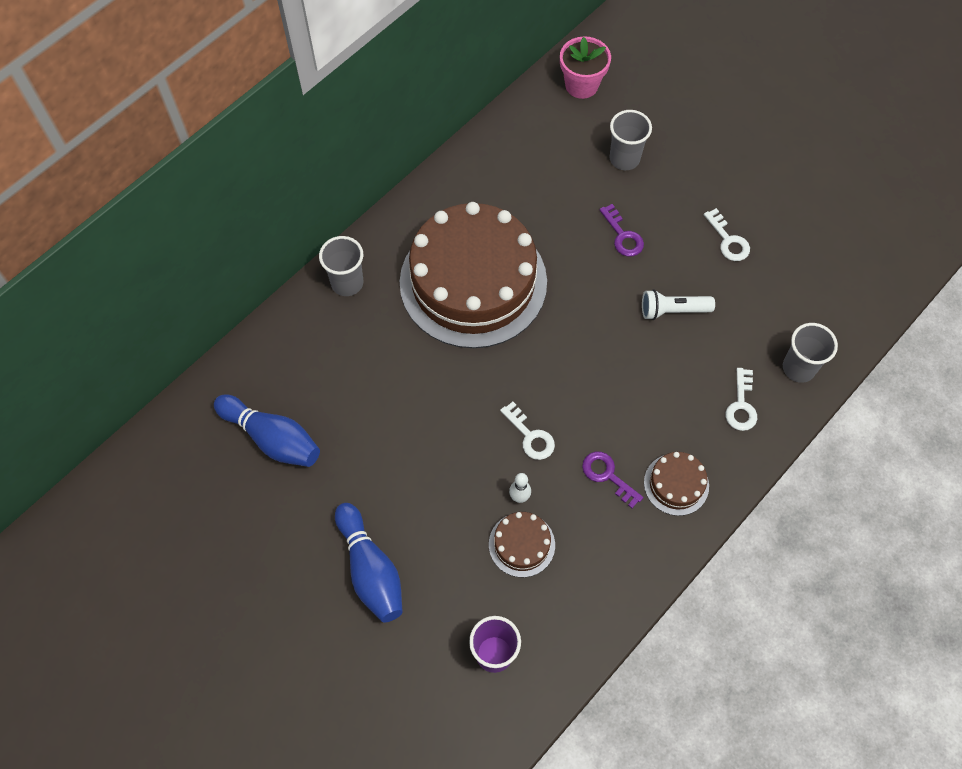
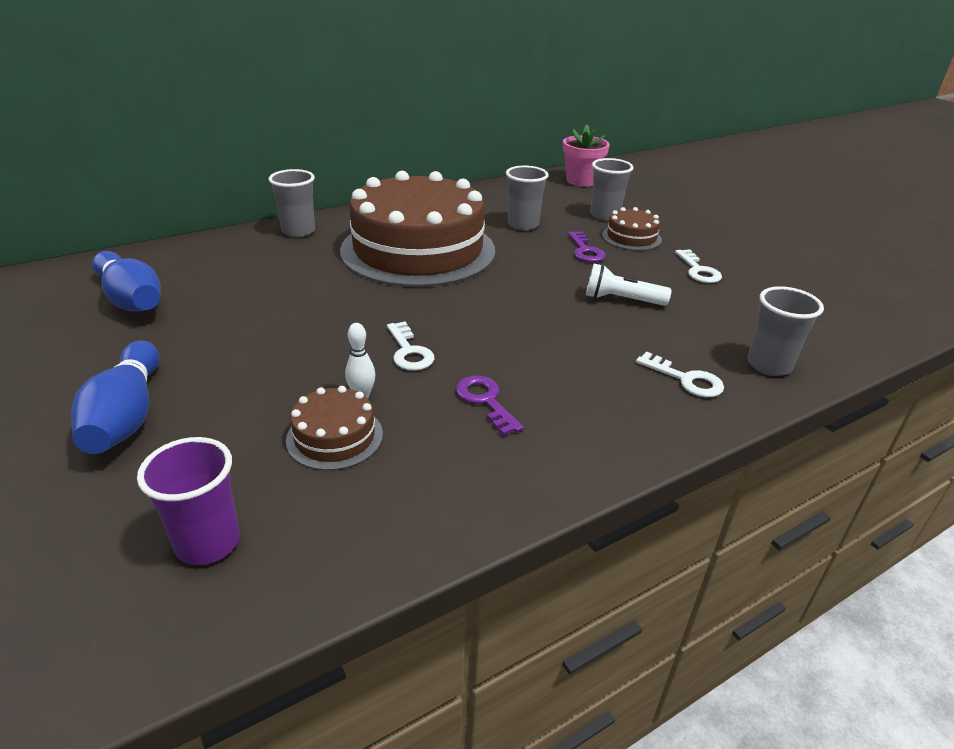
camera: 15 degrees right, 30 degrees down
(552, 203) = (523, 225): none -> grey cup
(676, 484) = (575, 428): brown cake -> brown cake (631, 237)
(741, 405) = (686, 379): white key -> white key turned 75 degrees counterclockwise

